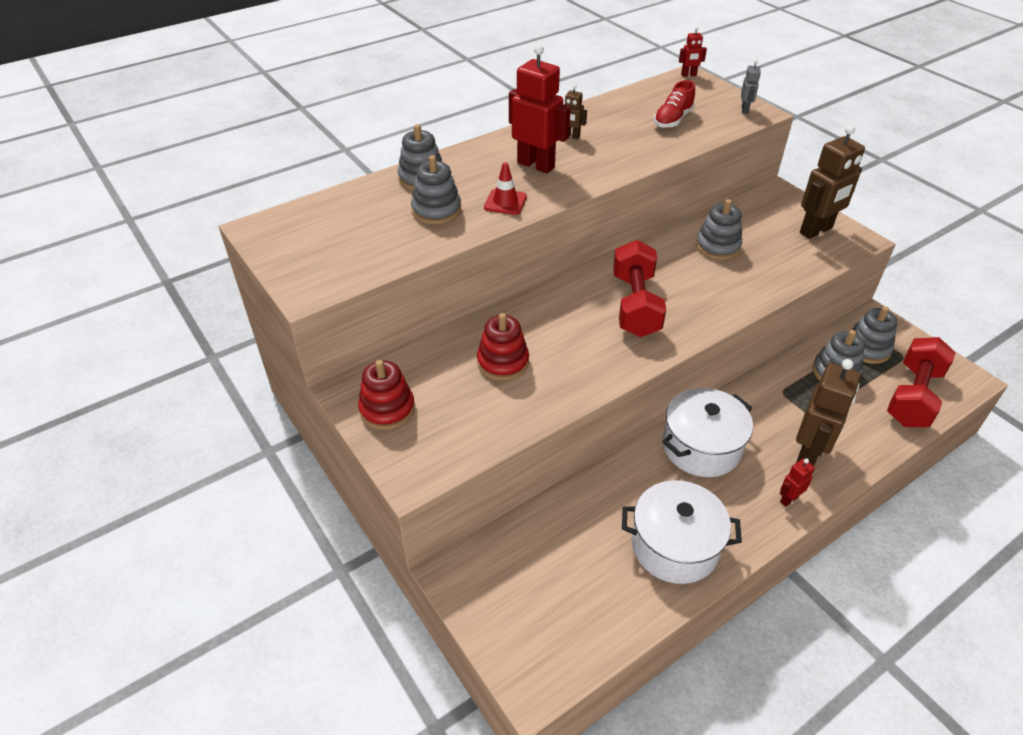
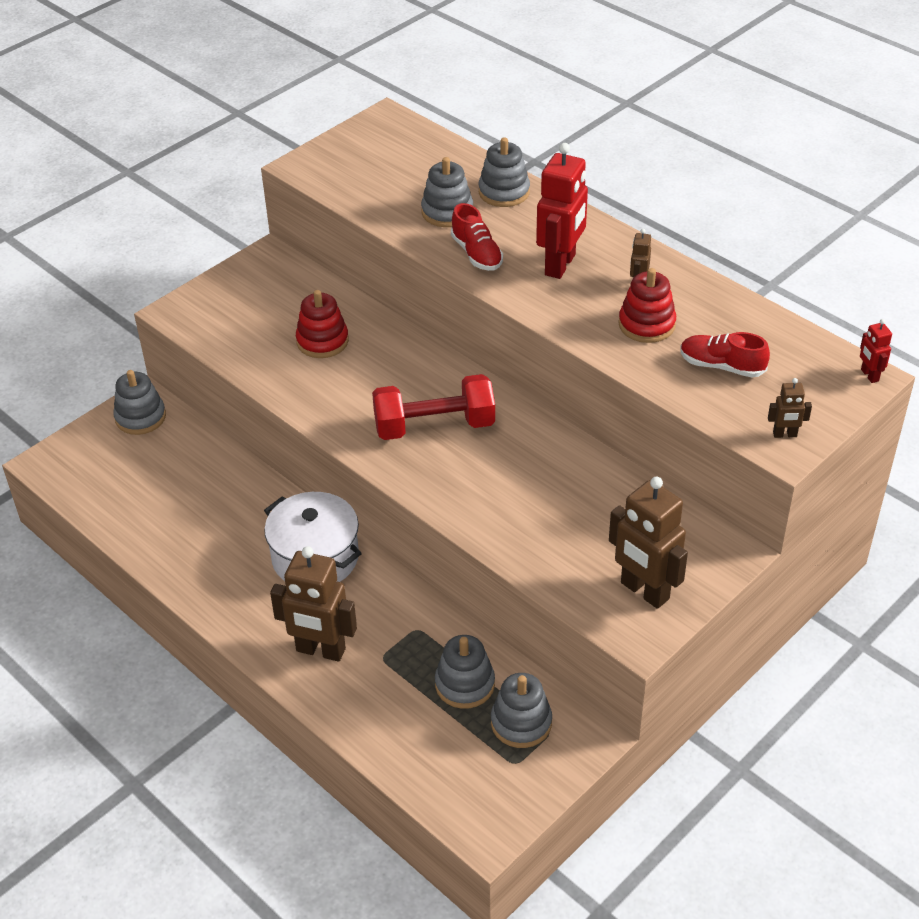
camera: 80 degrees right, 0 degrees up
(387, 409) = (249, 282): red stacking toy -> red stacking toy (646, 324)
(505, 202) = (477, 254): red traffic cone -> red shoe
(674, 546) = (185, 542): white pot -> none
(717, 246) = (572, 491): grey stacking toy -> grey stacking toy (140, 417)
(745, 110) = (785, 434): grey robot -> brown robot
(788, 499) = (254, 631): red robot -> none
(913, 396) = (438, 764): red dumbbell -> none

